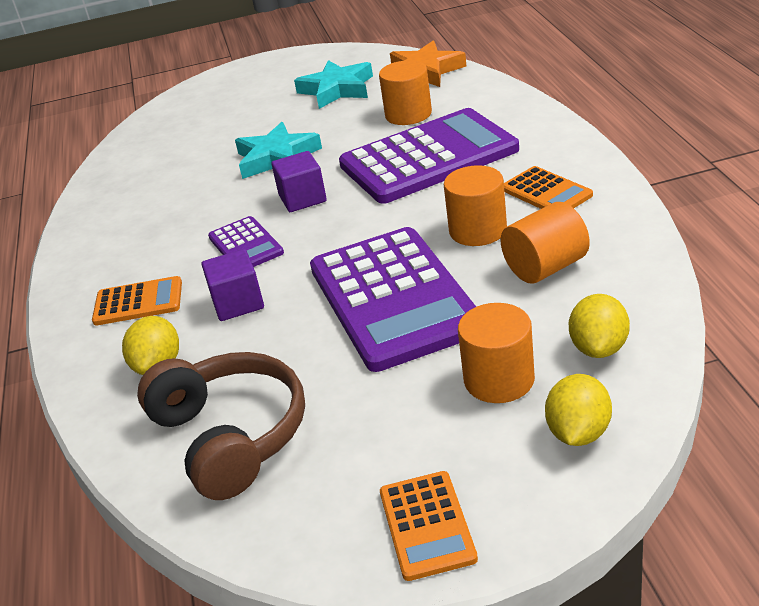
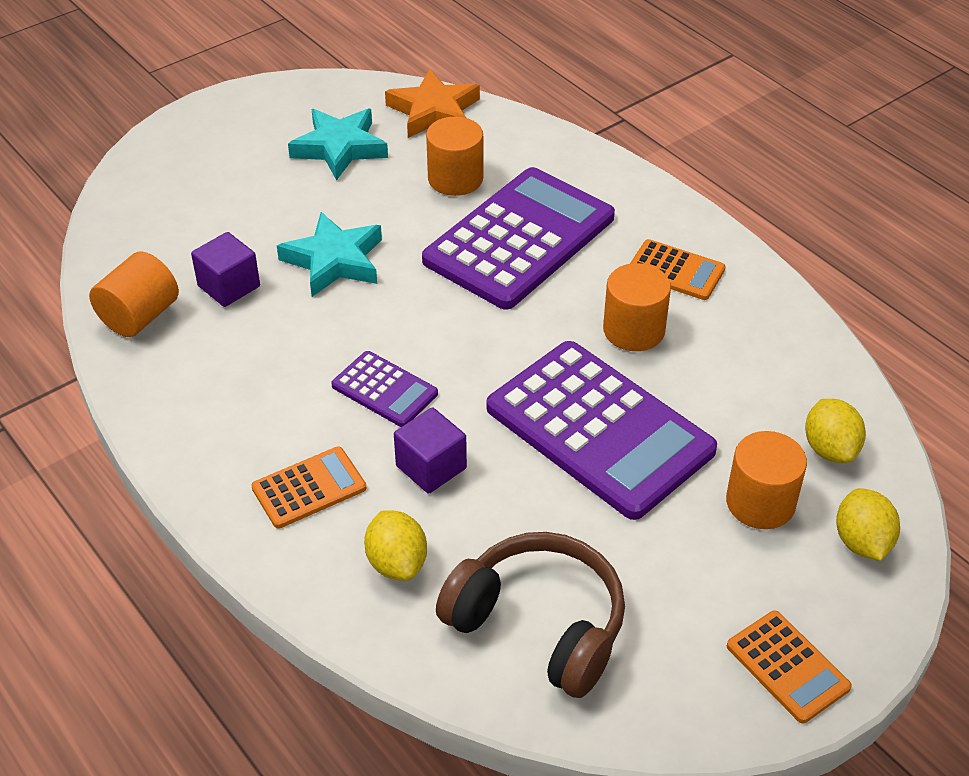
camera: 30 degrees left, 10 degrees up
(302, 198) = (408, 315): purple cube -> purple cube (229, 286)
(545, 267) = (729, 365): orange cylinder -> orange cylinder (140, 316)

